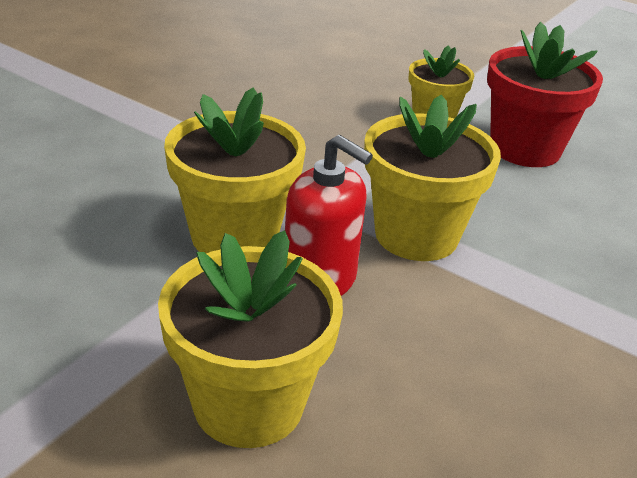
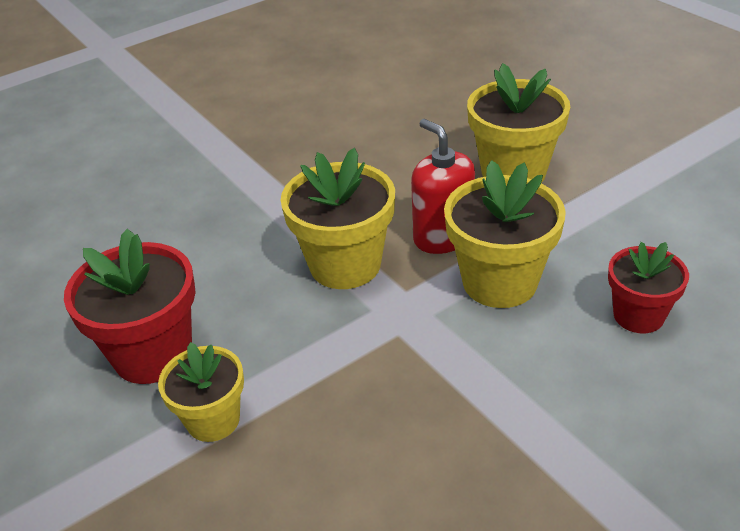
camera: 155 degrees left, 5 degrees up
(79, 220) = (638, 315): none -> red flower pot

